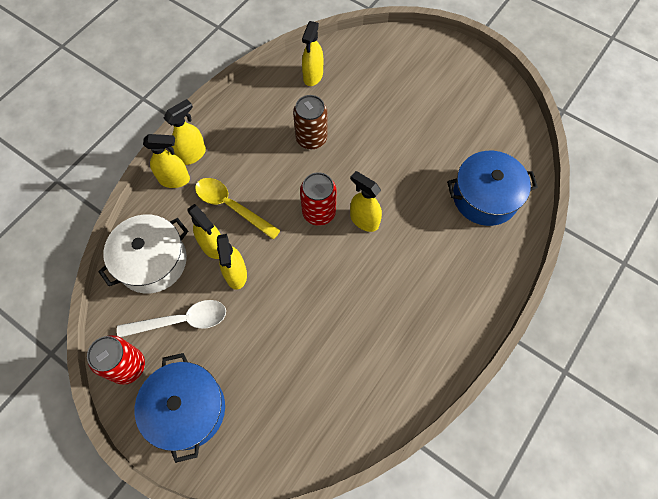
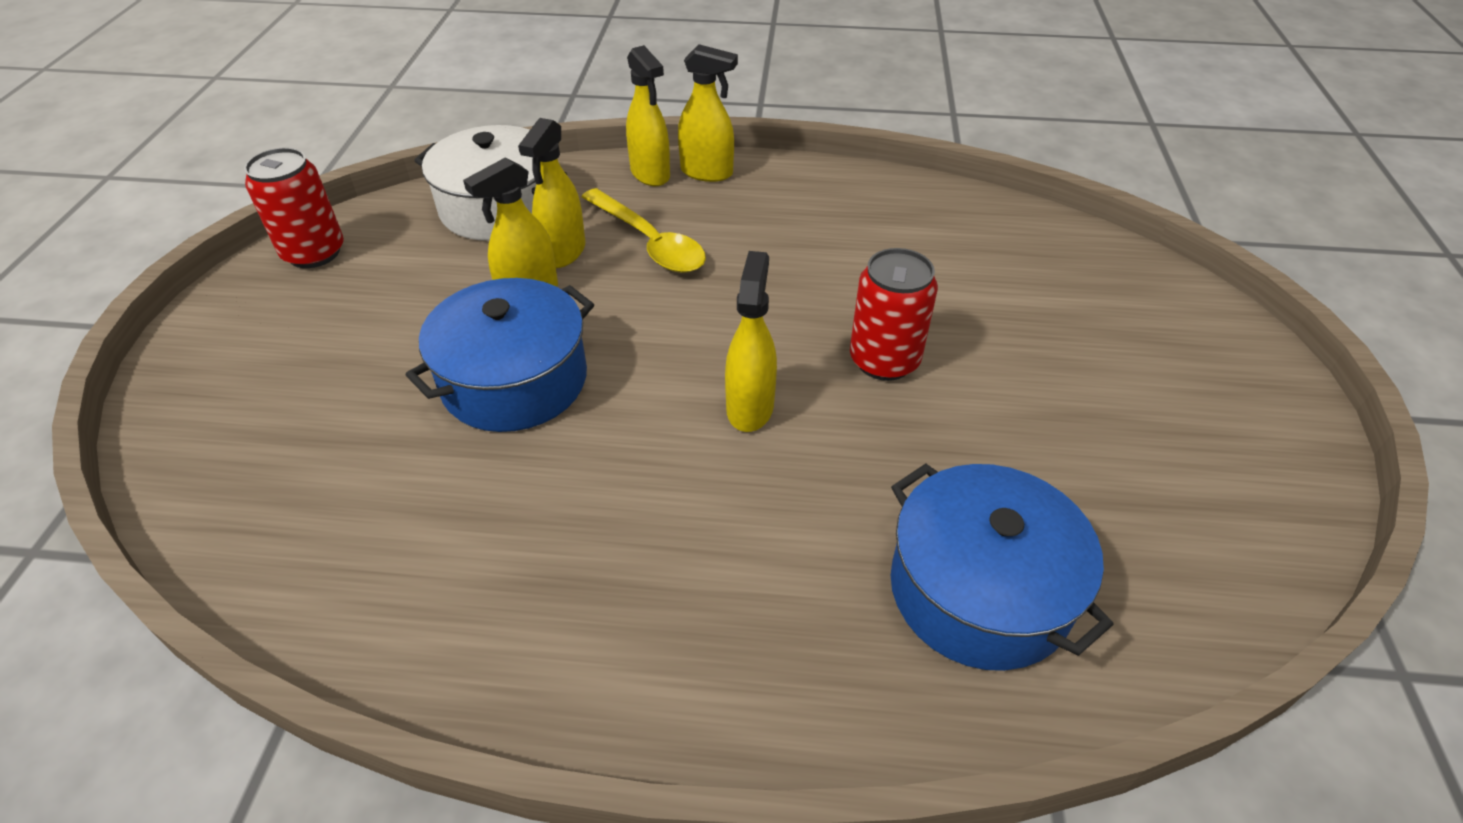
camera: 60 degrees right, 20 degrees down
(181, 321) = (414, 272): white spoon -> none
(187, 409) = (260, 338): blue pot -> blue pot (514, 380)
(231, 206) = (649, 242): yellow spoon -> yellow spoon turned 135 degrees clockwise
(311, 138) = (856, 275): brown can -> none
(313, 76) = (979, 228): yellow spray bottle -> none
(319, 212) = (717, 341): red can -> red can (884, 360)

